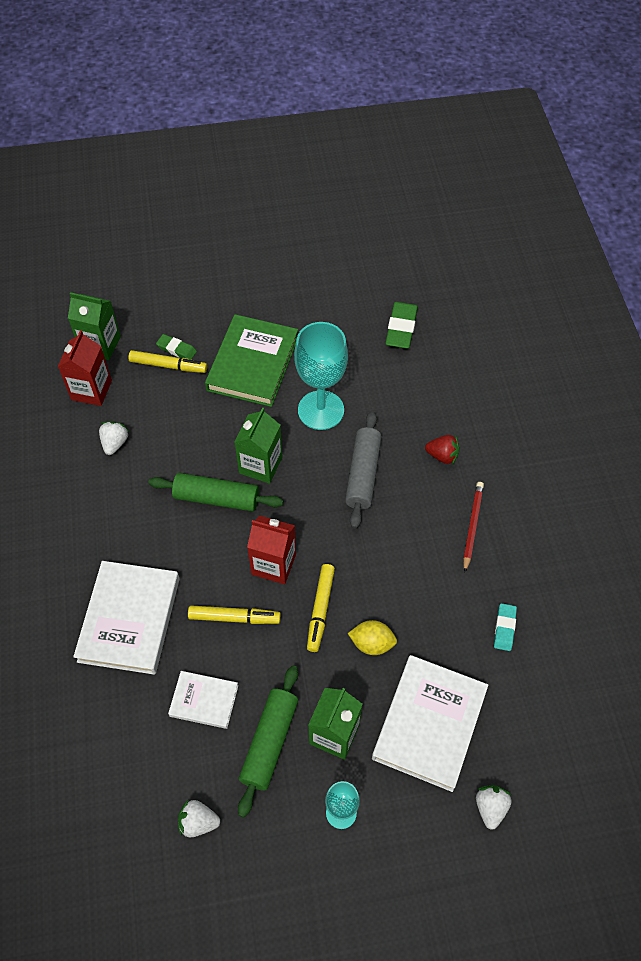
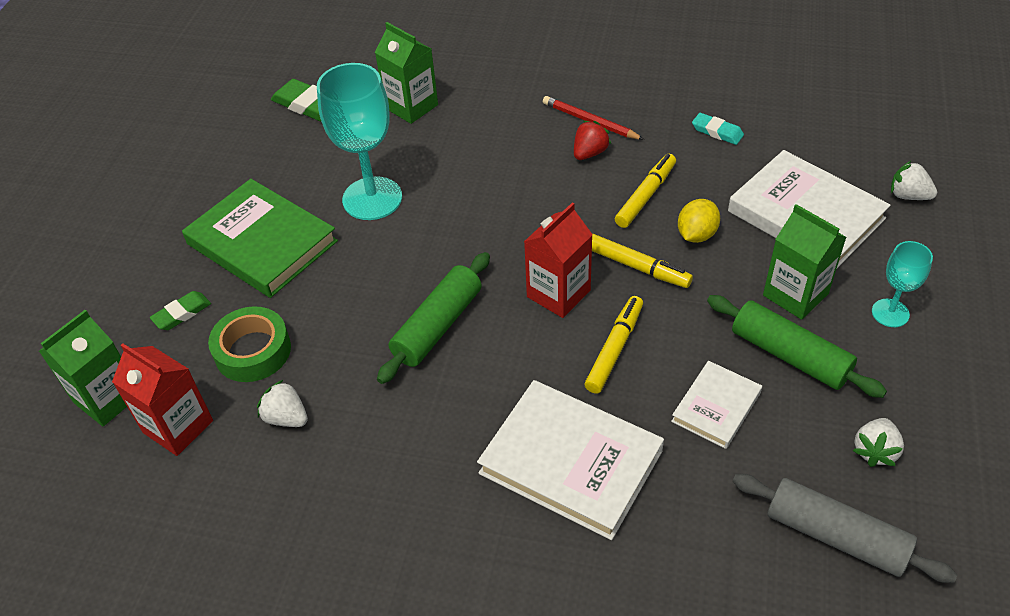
camera: 65 degrees left, 10 degrees down
(160, 401) = (253, 351): none -> green tape
(168, 366) = (202, 328): yellow marker -> yellow marker (645, 196)
(260, 465) = (414, 272): green carton -> green carton (411, 106)
(362, 474) = (480, 186): grey rolling pin -> grey rolling pin (835, 536)
(442, 455) = (493, 119): red strawberry -> red strawberry (589, 153)

